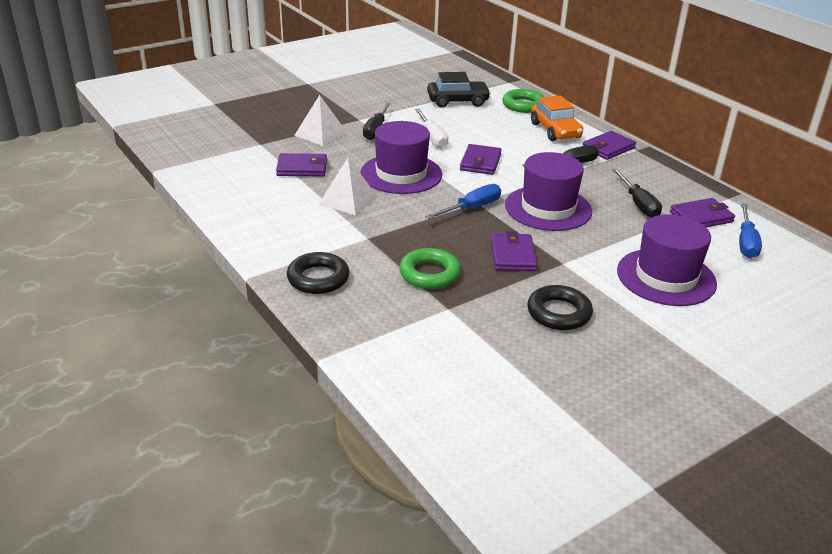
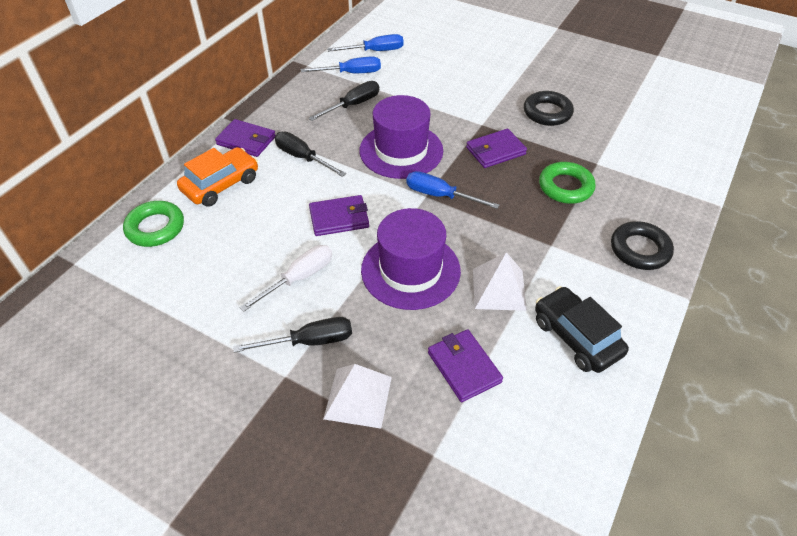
camera: 115 degrees left, 15 degrees up
(457, 101) = (169, 293): black car -> black car (576, 337)
(666, 277) = (456, 77): purple hat -> none
(701, 217) = (351, 73): purple wallet -> blue screwdriver

